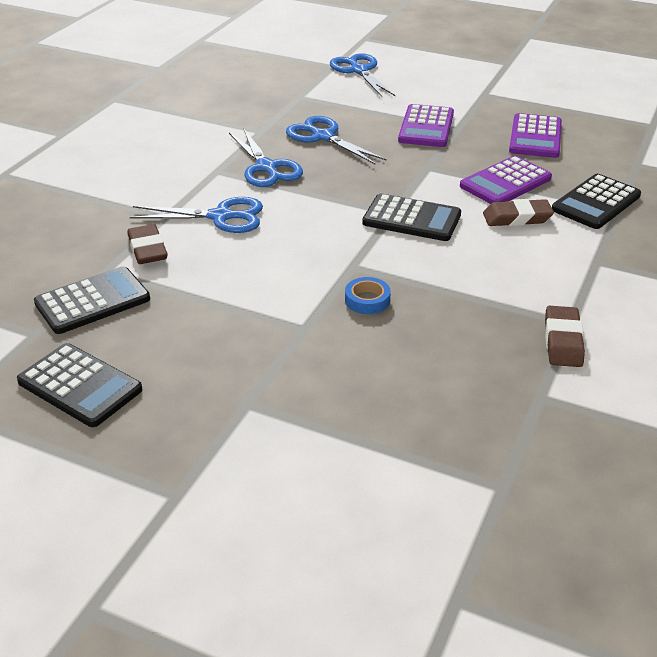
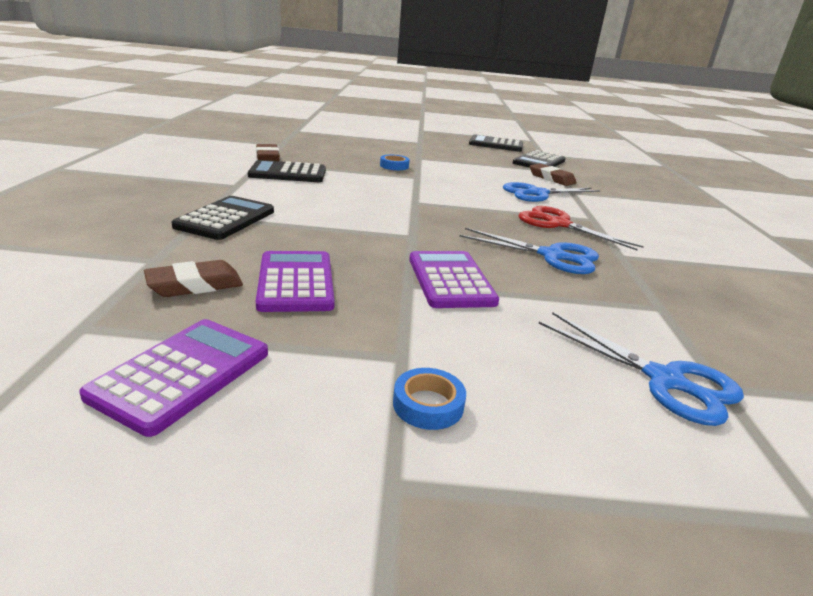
camera: 155 degrees right, 10 degrees down
(266, 167) = (558, 224): blue scissors -> red scissors
(411, 219) = (397, 199): black calculator -> black calculator (288, 173)
(482, 78) = (428, 404): none -> blue tape
(505, 182) = (324, 229): purple calculator -> purple calculator (182, 374)
(517, 218) = (306, 204): brown eraser -> brown eraser (195, 285)

